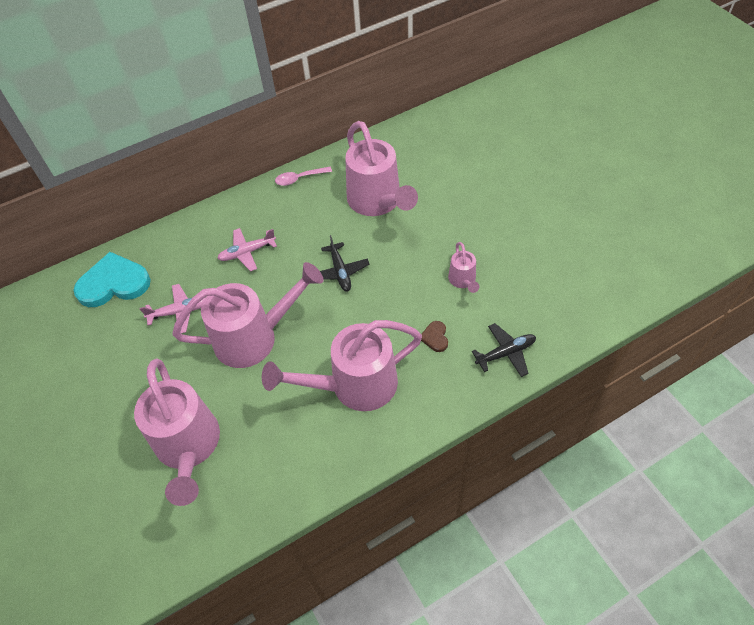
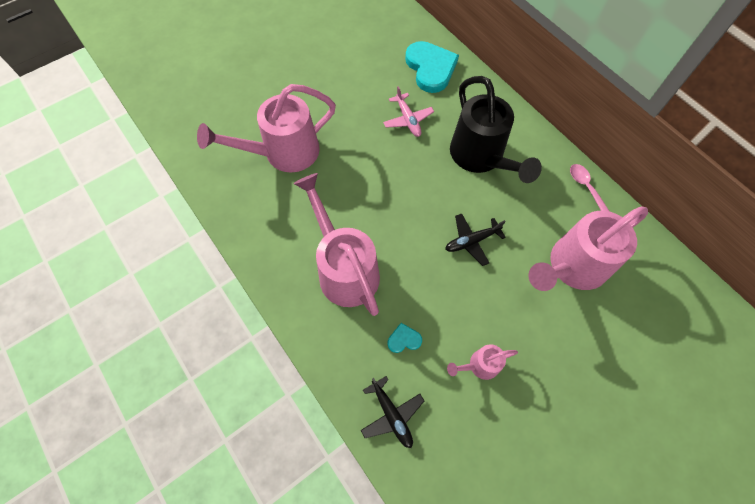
camera: 80 degrees right, 10 degrees up
(247, 252) = (480, 158): pink plane -> black watering can
(255, 337) = (388, 180): pink watering can -> none
(435, 337) = (404, 339): brown heart -> turquoise heart

